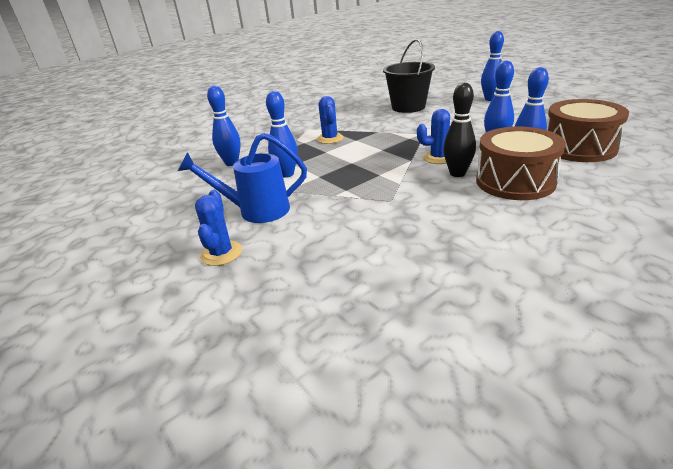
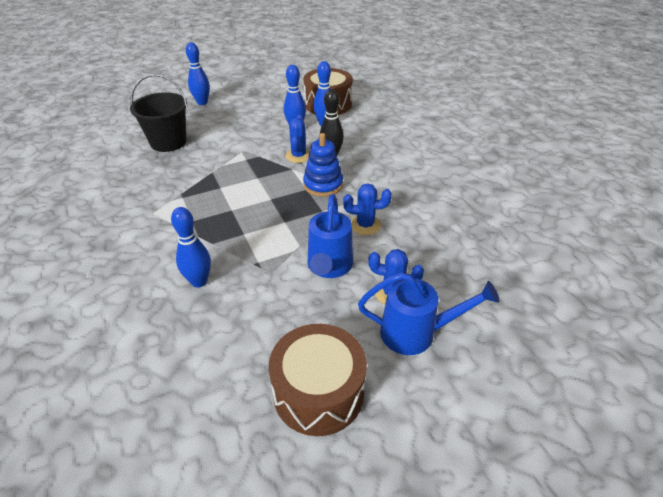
camera: 80 degrees left, 10 degrees up
(160, 277) = (416, 333): none -> blue watering can
(286, 174) = (264, 241): blue bowling pin -> none
(330, 139) = (200, 202): blue cactus -> blue cactus (365, 225)
(393, 181) = (323, 185): none -> blue stacking toy
(515, 181) = (358, 139): brown drum -> brown drum (318, 392)

